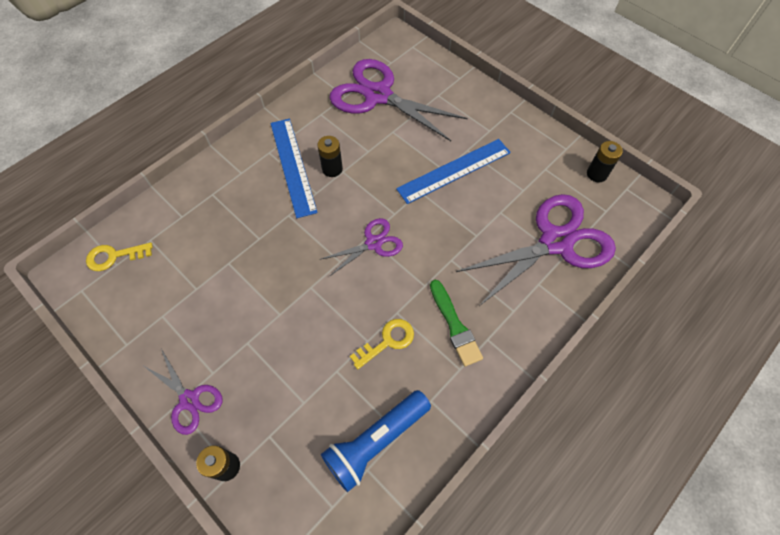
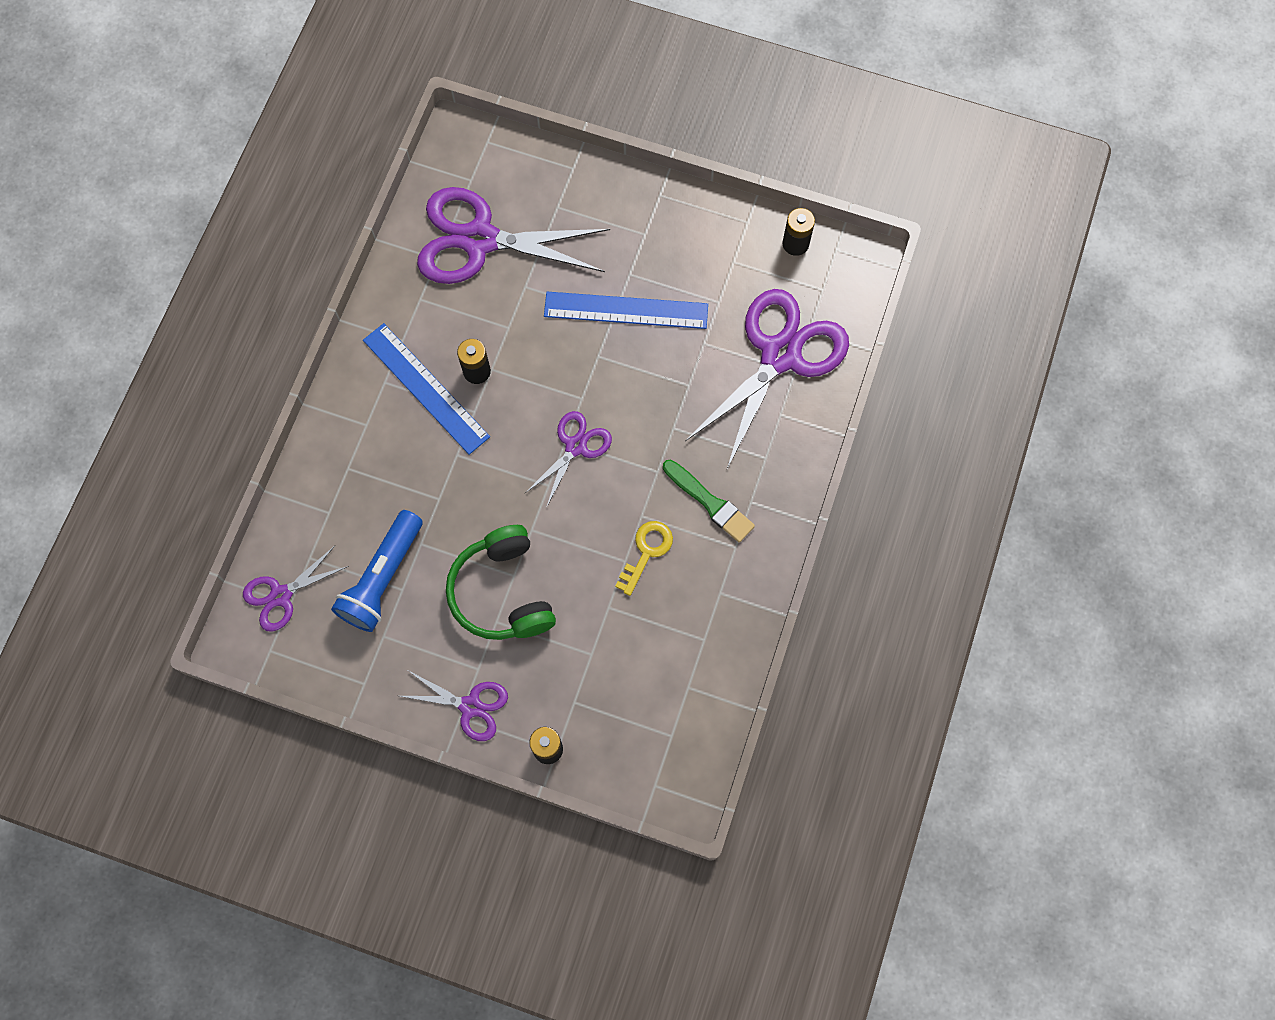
camera: 25 degrees left, 10 degrees up
(114, 256) = (281, 595): yellow key -> purple scissors
(264, 323) = (502, 592): none -> green headphones
(376, 441) = (684, 658): blue flashlight -> blue flashlight (382, 578)
(454, 170) = (626, 310): blue ruler -> blue ruler turned 60 degrees clockwise

